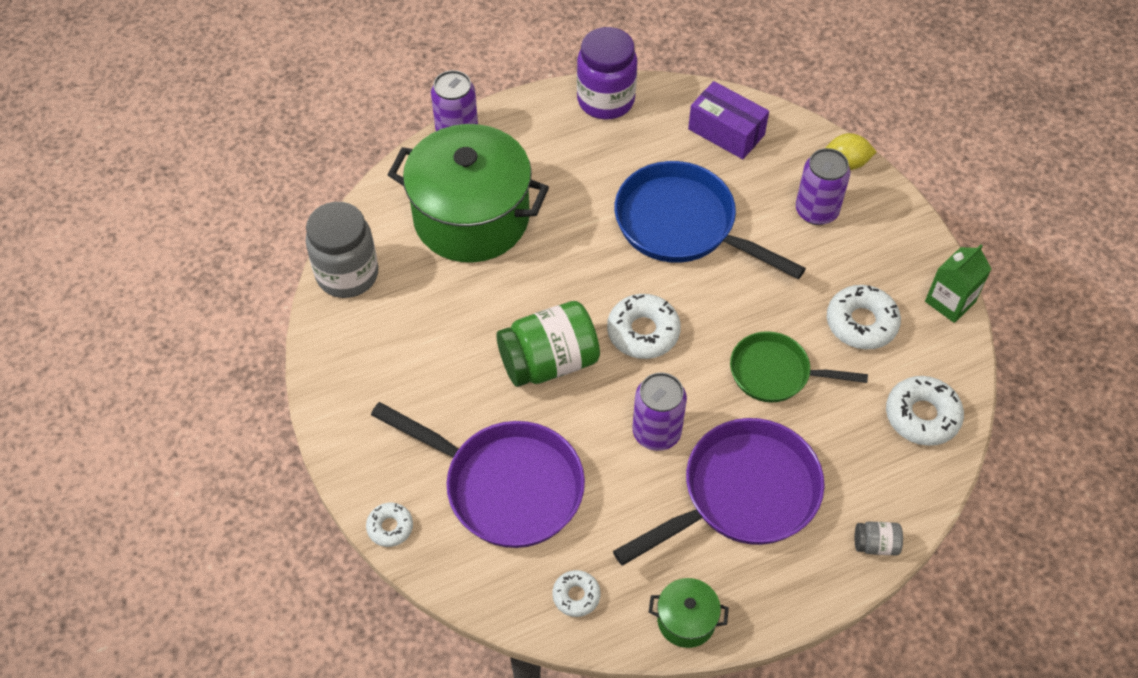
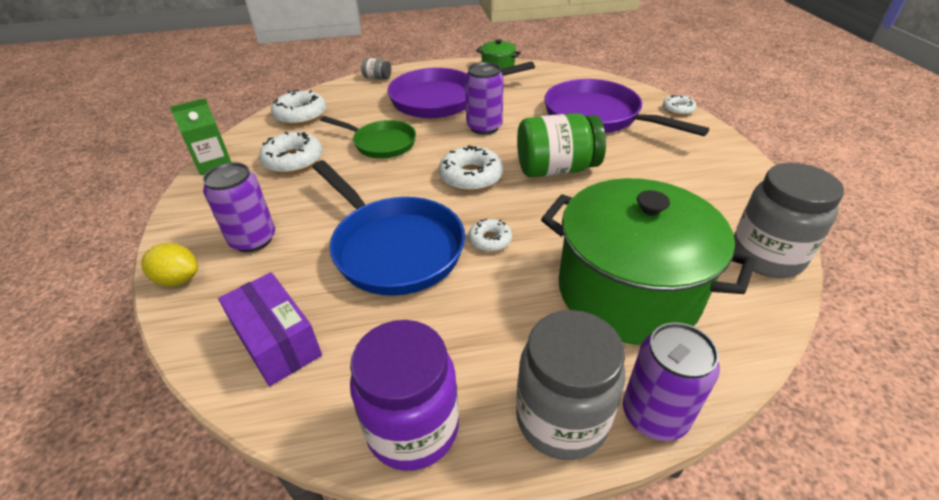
camera: 165 degrees left, 15 degrees down
(515, 121) = (561, 419): none -> grey jar
(576, 596) = (557, 79): white donut -> white donut (490, 240)

